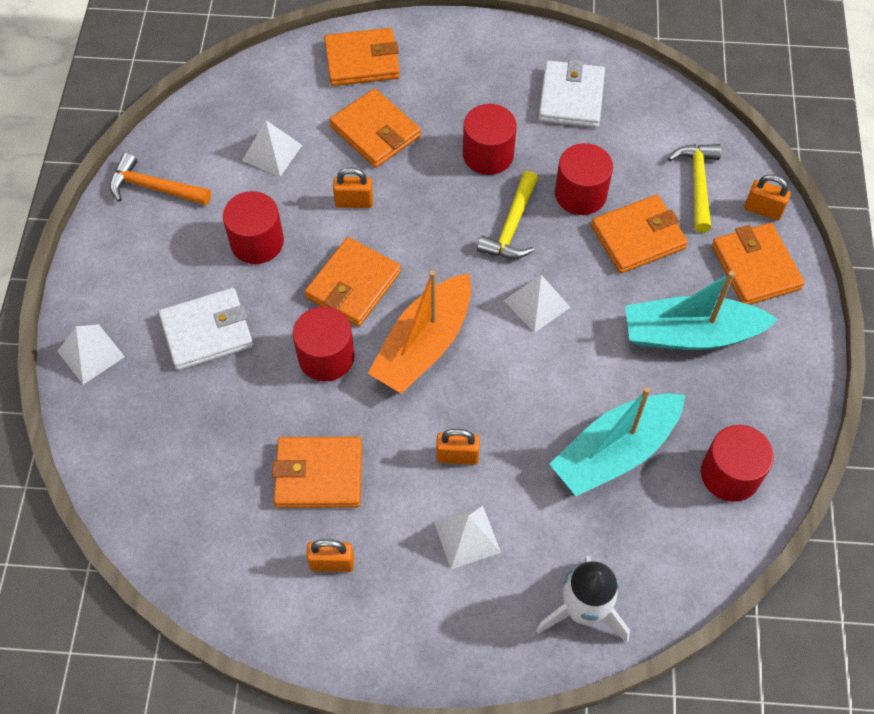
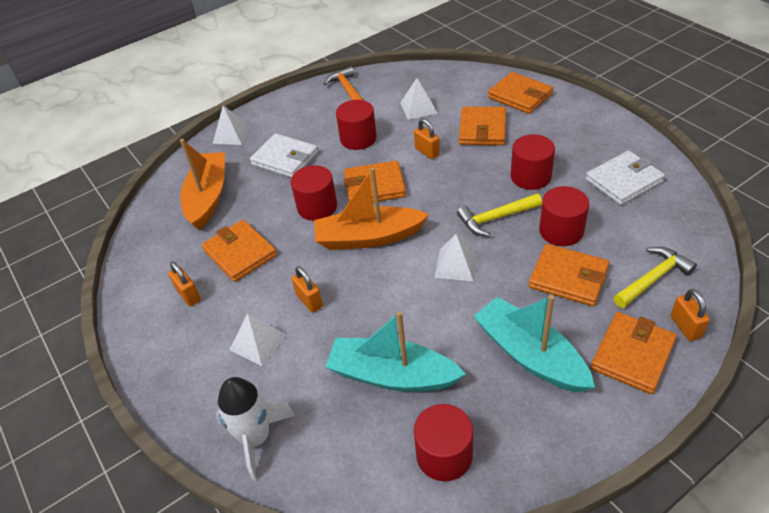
camera: 55 degrees right, 15 degrees down
(184, 449) = (208, 197): none -> orange boat

